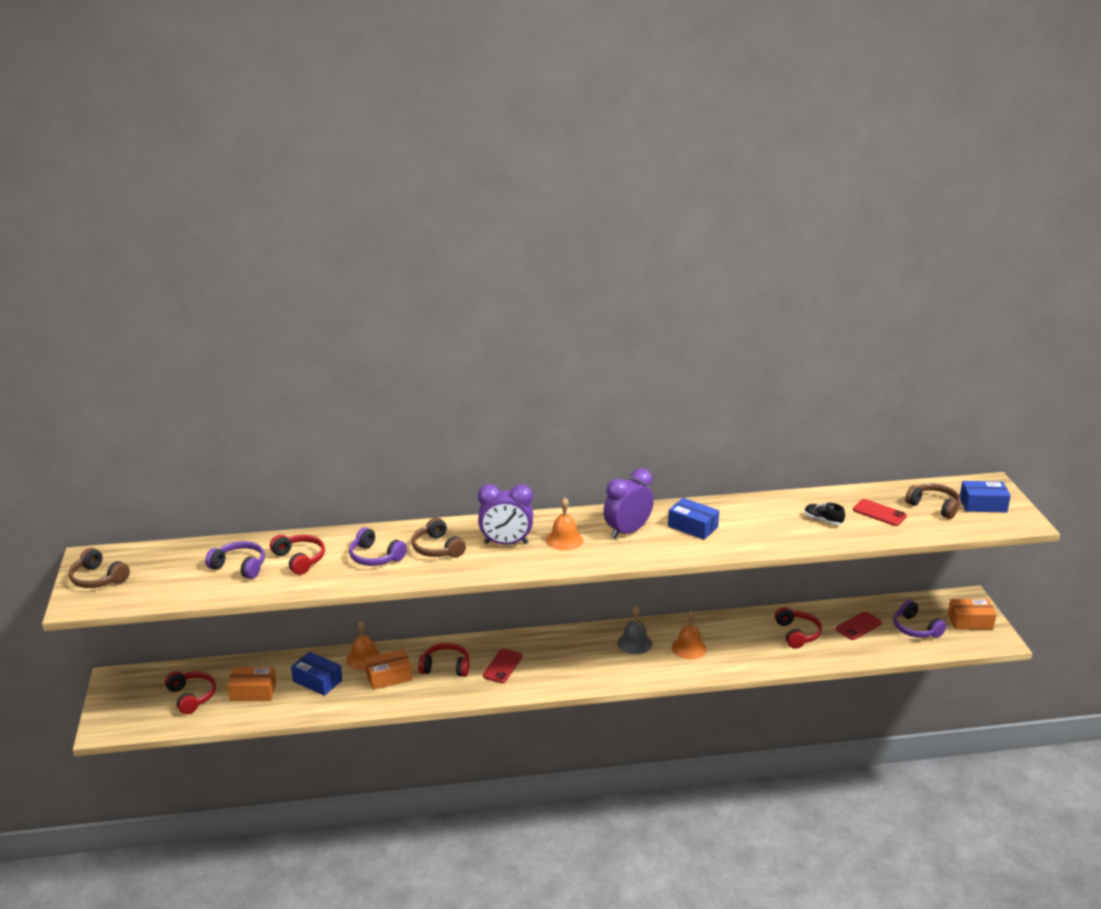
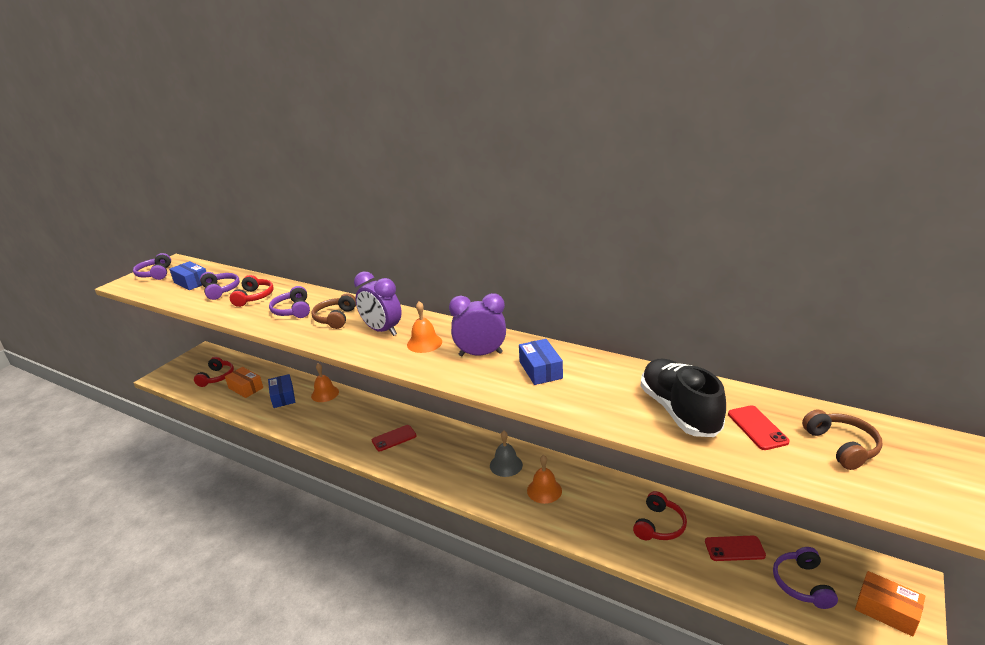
camera: 40 degrees right, 0 degrees up
(98, 578) = (155, 274): brown headphones -> purple headphones
(389, 677) = (321, 412): orange box -> none
(446, 667) = (360, 422): red headphones -> none
(823, 520) = (679, 411): black shoe -> black shoe, size x2.31
(983, 504) = (920, 470): blue box -> blue box (191, 282)

